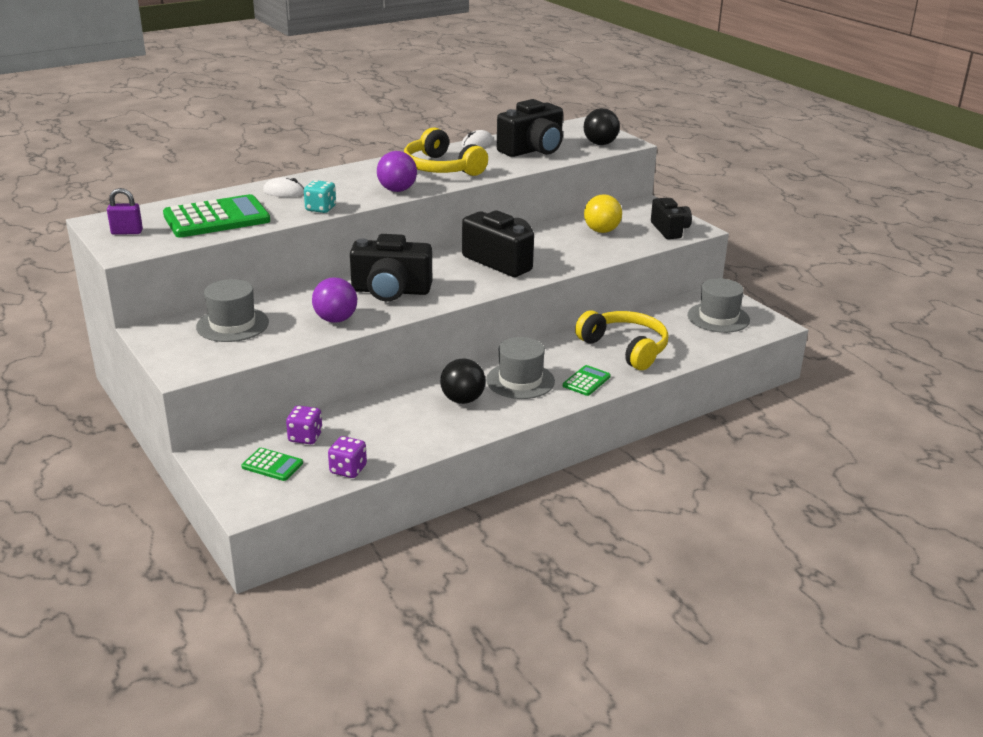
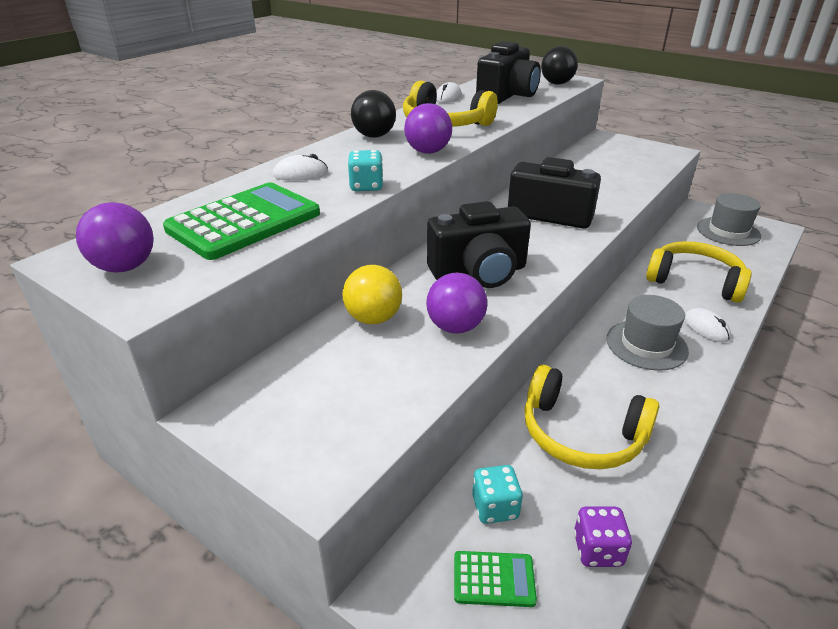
camera: 20 degrees left, 5 degrees up
(127, 232) = (125, 267): purple padlock -> purple ball
(232, 324) = (330, 369): grey hat -> none
(305, 437) = (495, 507): purple dice -> turquoise dice
(403, 417) = (581, 434): none -> yellow headphones
(462, 400) = (617, 387): black ball -> black ball (374, 136)
(586, 381) = (706, 328): green calculator -> white mouse
(601, 231) = (600, 166): yellow ball -> yellow ball (373, 318)
(670, 230) = (653, 156): black camera -> none

